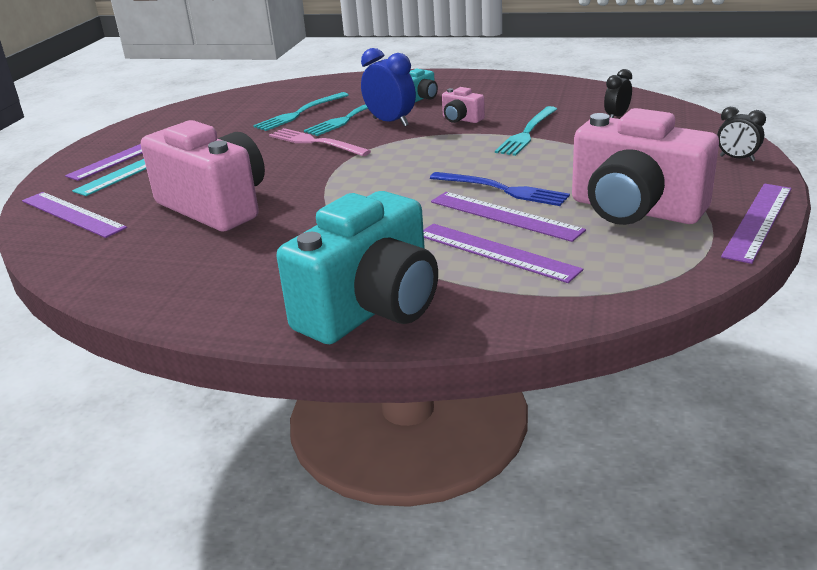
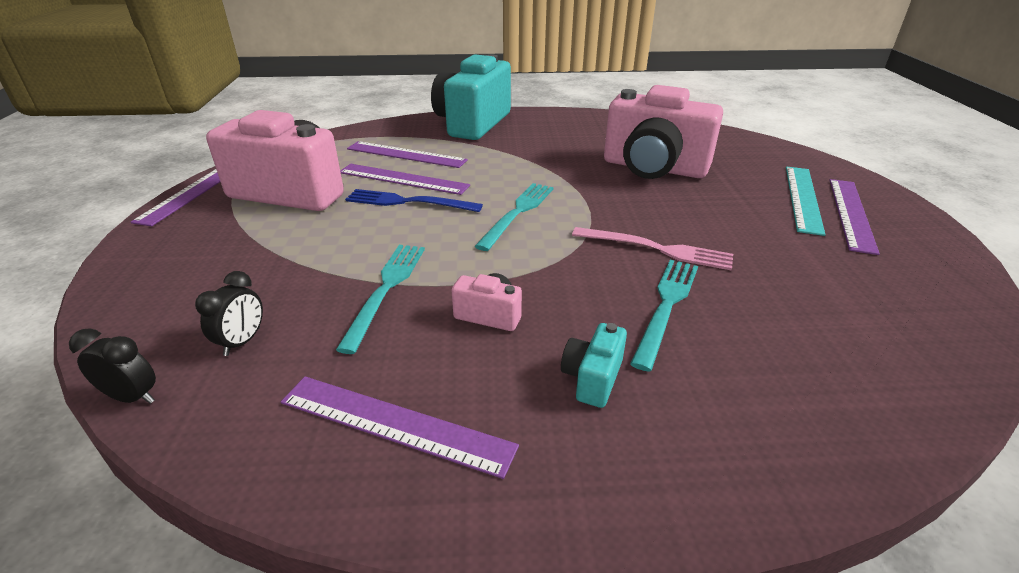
camera: 160 degrees right, 5 degrees up
(72, 214) = (761, 154): purple ruler -> purple ruler (395, 423)
(300, 113) = (760, 312): turquoise fork -> turquoise fork (517, 213)
(390, 122) = (593, 299): blue clock -> none
(737, 158) = (142, 261): black clock -> black clock (132, 397)

